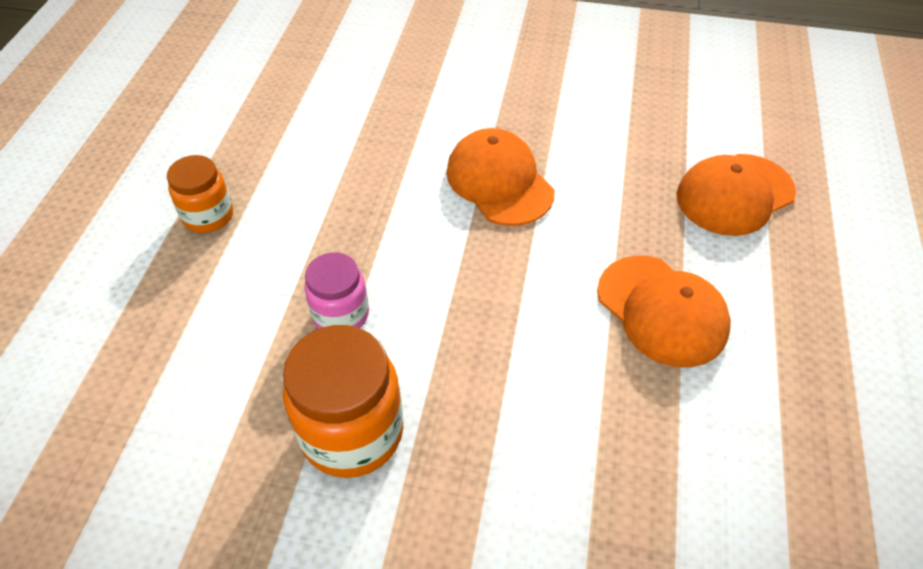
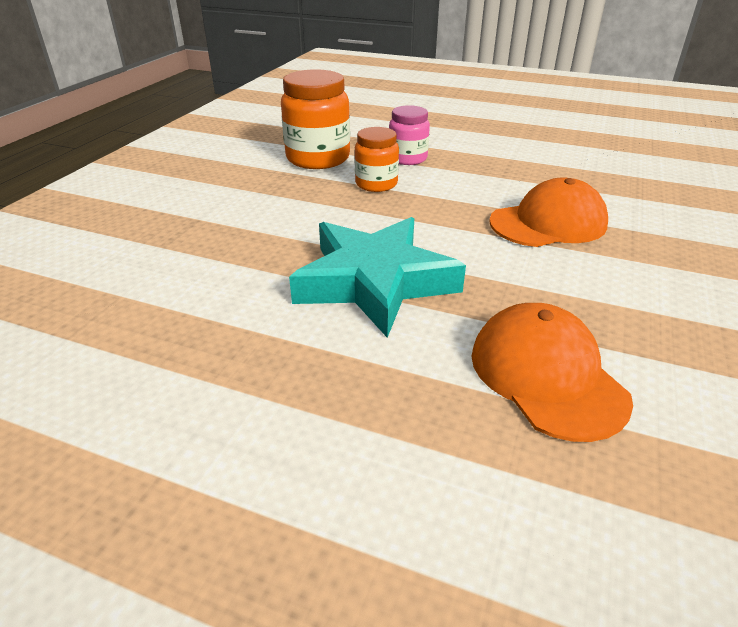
camera: 100 degrees right, 15 degrees down
(208, 216) = (500, 126): orange jar -> orange jar (376, 184)
(662, 310) = (374, 282): orange cap -> turquoise star

